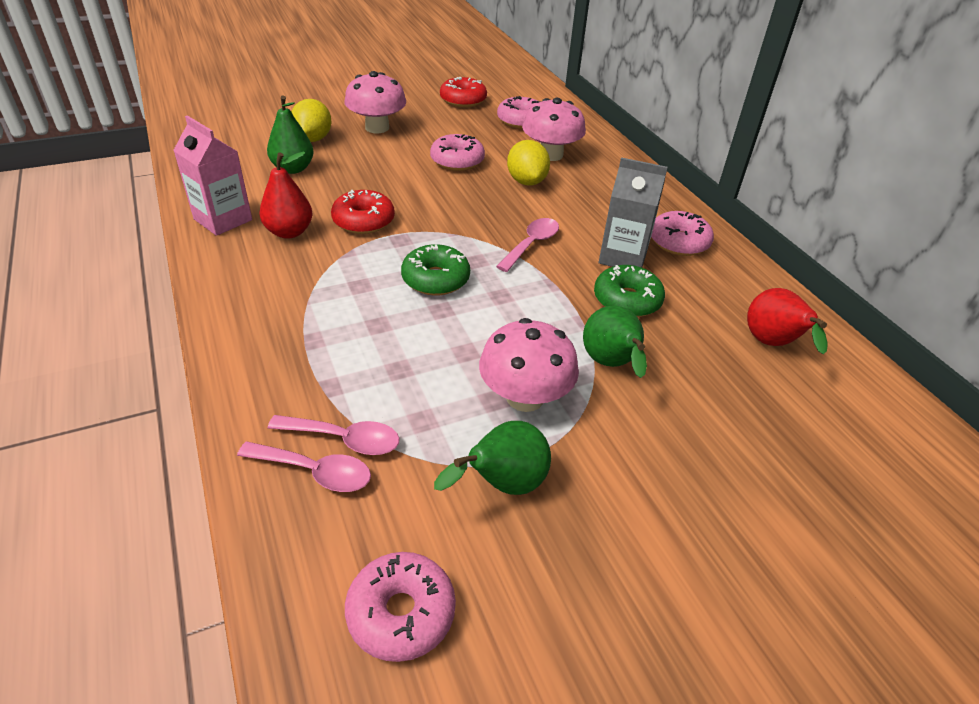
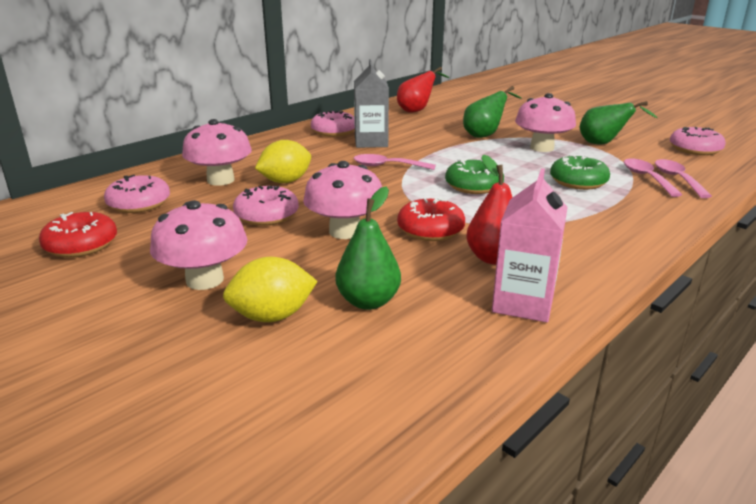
camera: 110 degrees left, 15 degrees down
(398, 184) = (345, 231): none -> pink mushroom
(627, 300) = (420, 137): green donut -> green donut (578, 182)

